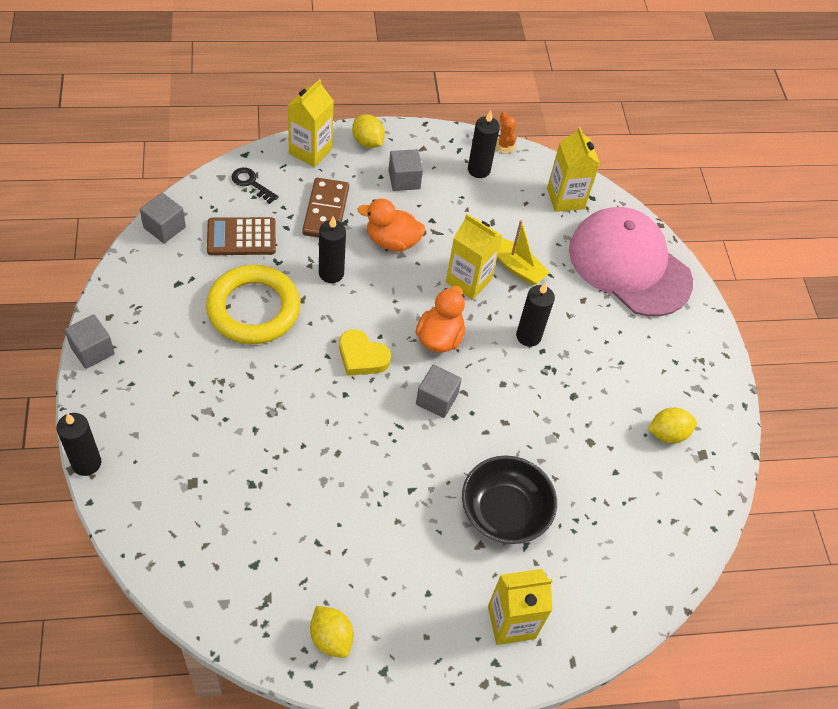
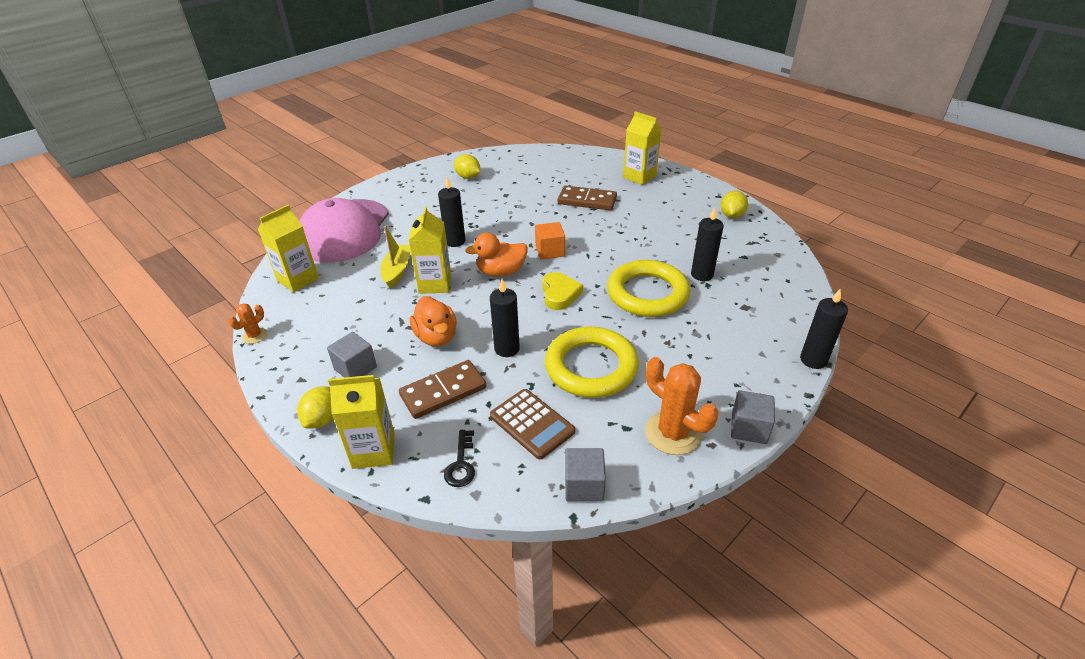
camera: 120 degrees left, 15 degrees down
(142, 304) = (673, 433): none -> orange cactus
(292, 422) = (647, 293): none -> yellow ring
(436, 399) = (550, 251): grey cube -> orange cube
(479, 170) = (302, 334): black candle -> black candle (702, 275)
(504, 511) = (587, 201): black bowl -> brown domino

